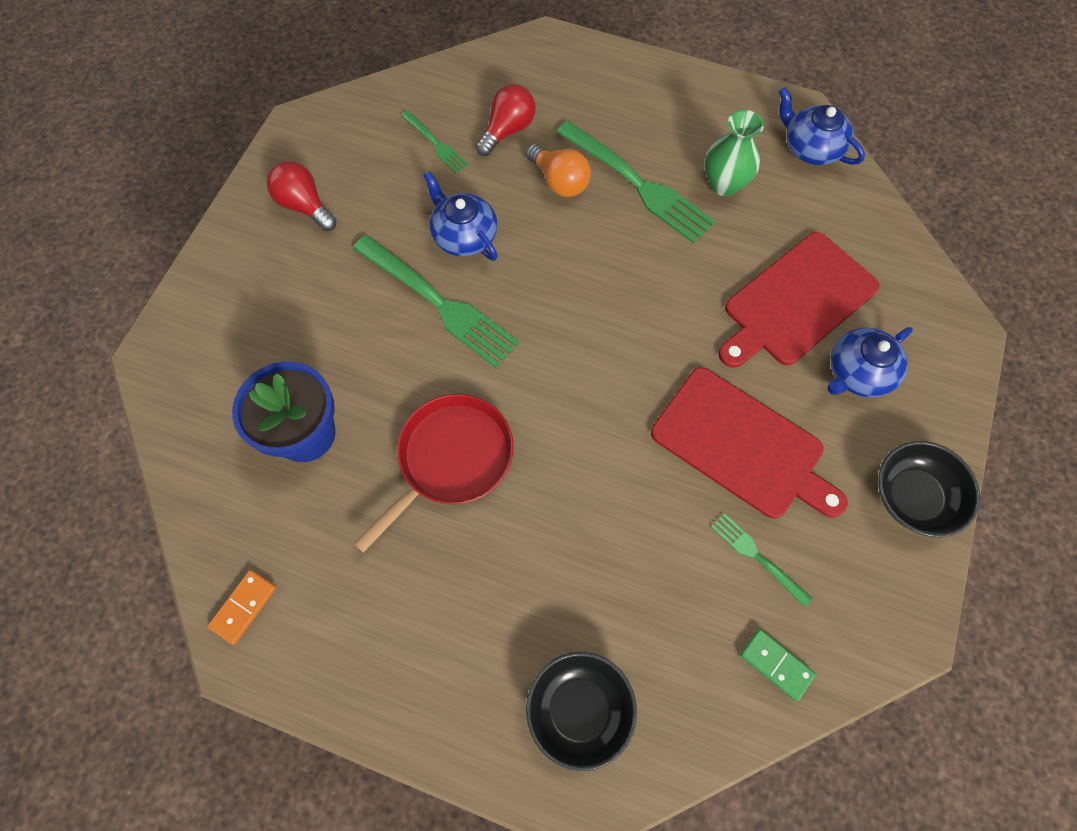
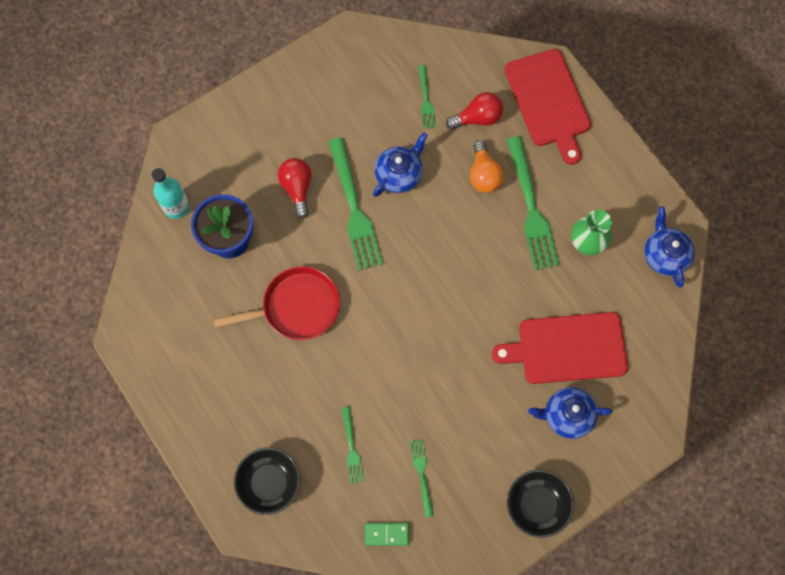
camera: 35 degrees right, 5 degrees up
(206, 438) = (176, 207): none -> turquoise bottle
(243, 607) = (140, 314): orange domino -> none
(305, 206) = (319, 94): red light bulb -> red light bulb (297, 188)
(464, 235) = (399, 174): blue teapot -> blue teapot turned 45 degrees clockwise
(649, 586) = (352, 448): none -> green fork
(742, 445) = (463, 410): red cutting board -> red cutting board (548, 101)
(776, 664) = (386, 534): green domino -> green domino turned 75 degrees counterclockwise

